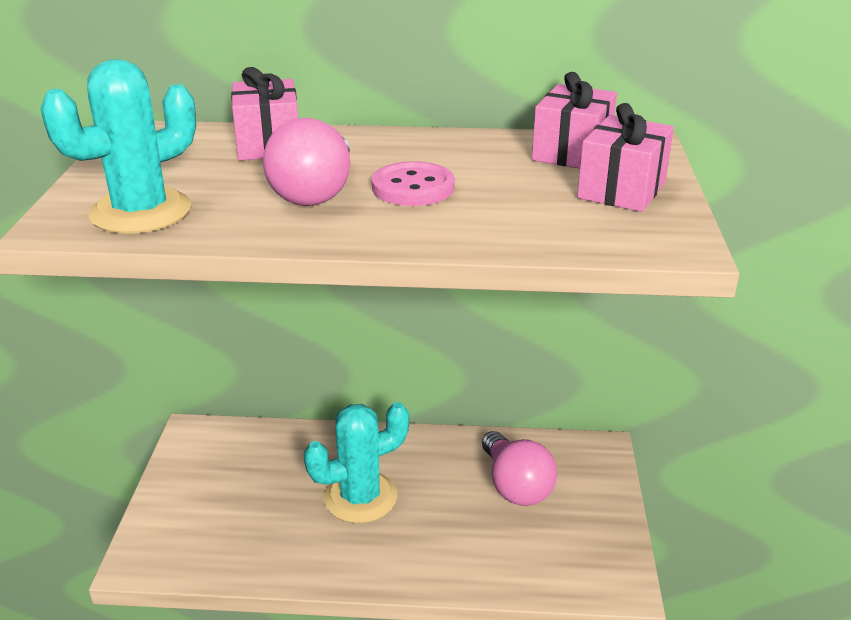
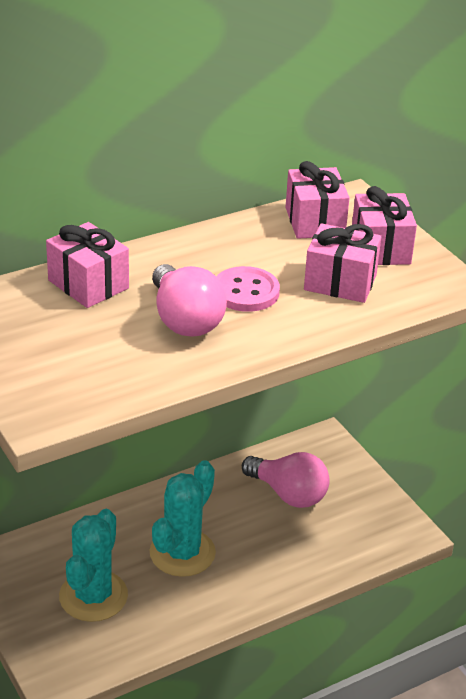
camera: 35 degrees left, 5 degrees up
(141, 212) = (82, 382): turquoise cactus -> turquoise cactus (93, 596)
(531, 206) = (340, 282): none -> pink gift

